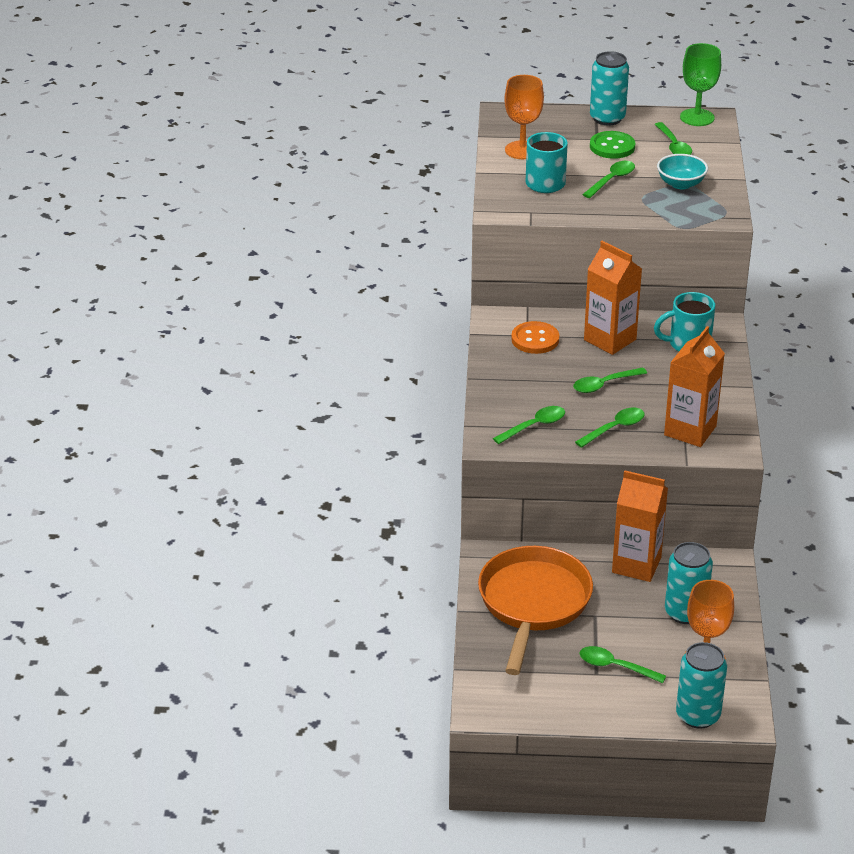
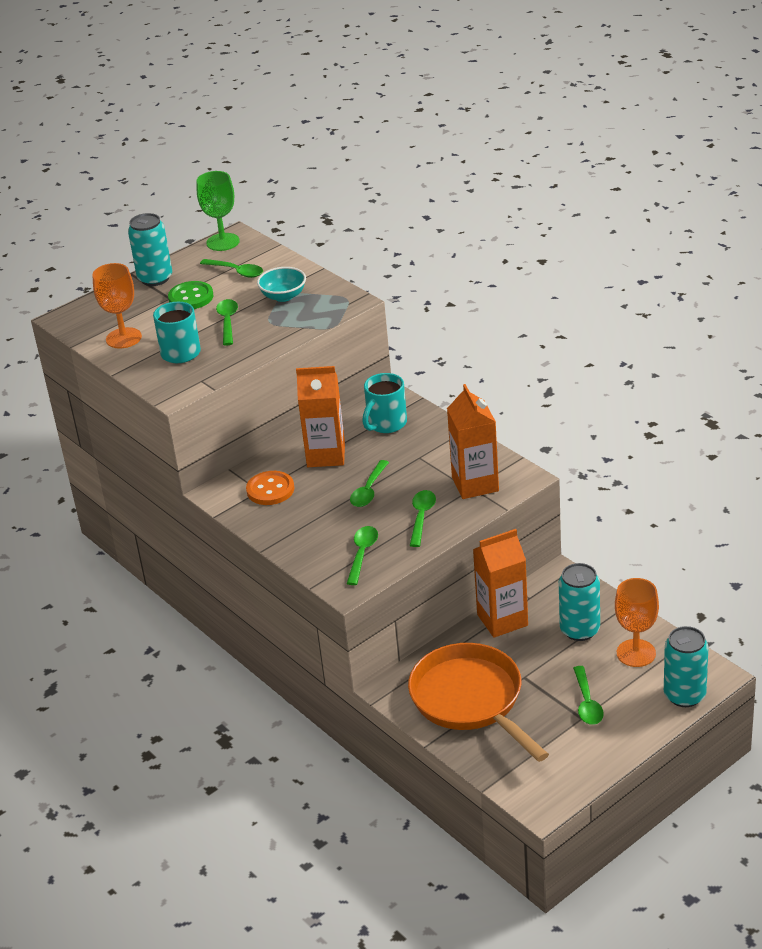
camera: 40 degrees left, 0 degrees up
(615, 666) = (587, 703): green spoon -> green spoon turned 75 degrees counterclockwise

